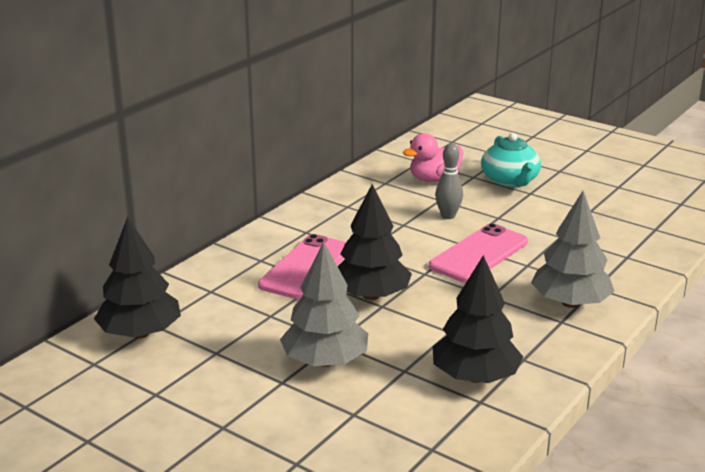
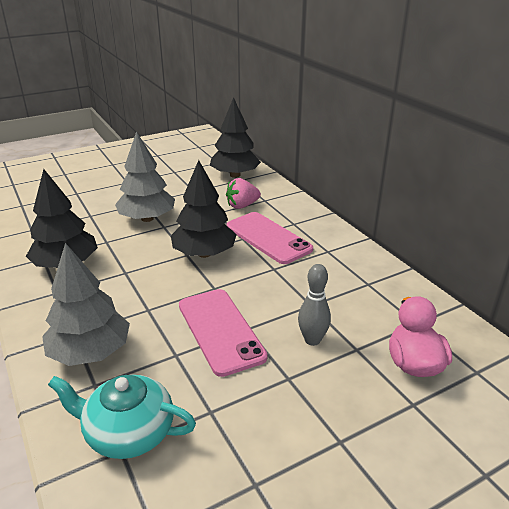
camera: 115 degrees right, 5 degrees up
(238, 302) = (242, 206): none -> pink strawberry
(510, 181) = (387, 437): turquoise teapot -> turquoise teapot (128, 432)

